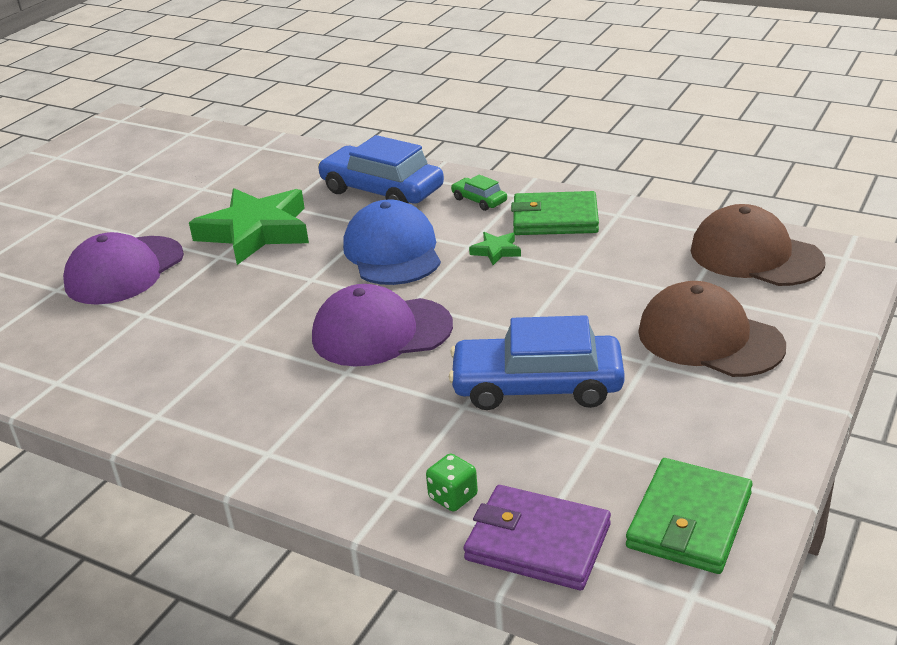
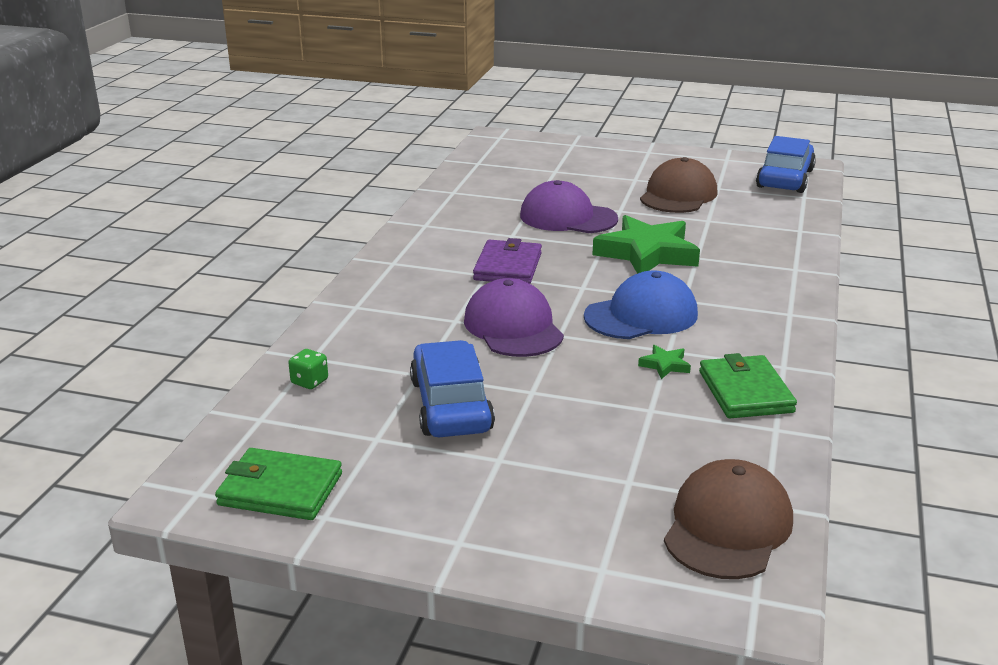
camera: 75 degrees right, 5 degrees down
(382, 190) = (750, 296): blue car -> blue car (785, 179)
(479, 200) = (760, 346): green car -> none
(537, 542) = (260, 421): purple wallet -> purple wallet (508, 266)
(709, 338) = (547, 496): brown cap -> brown cap (678, 195)

